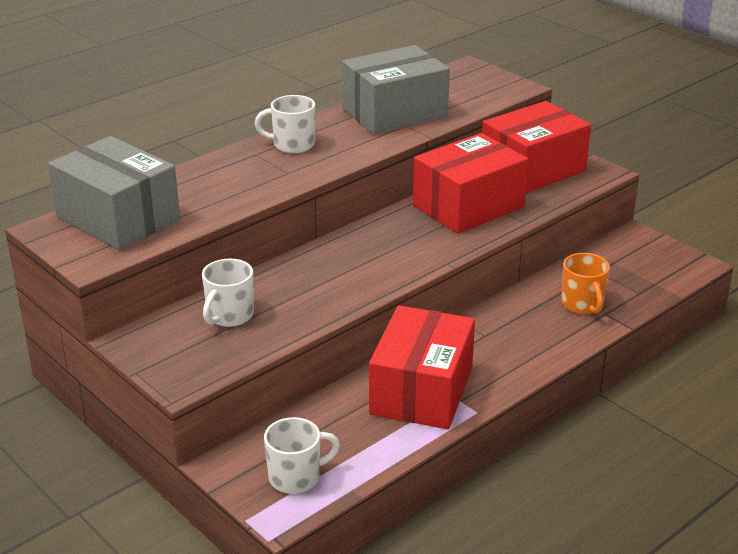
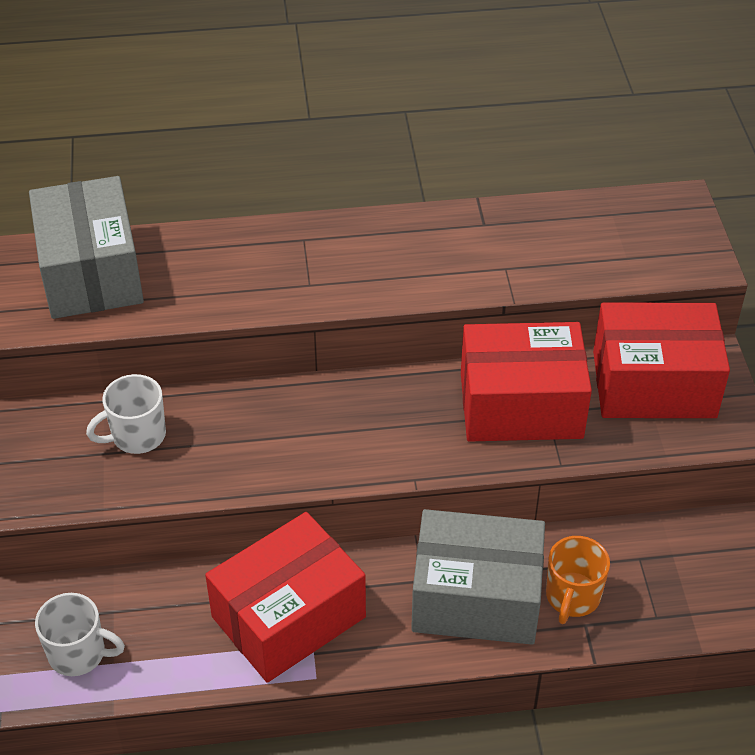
camera: 35 degrees right, 15 degrees up
(292, 145) = (354, 243): white mug -> none
(394, 113) = (513, 242): grey box -> grey box (476, 598)

